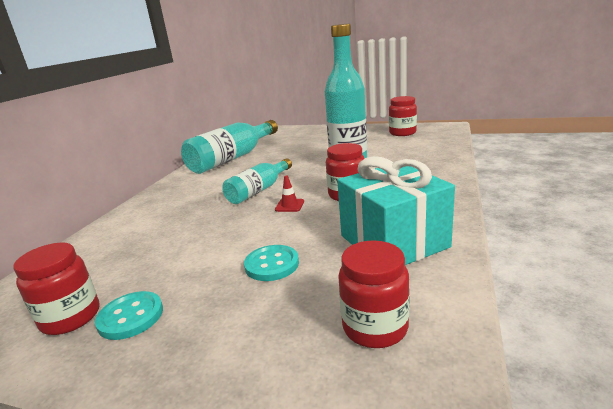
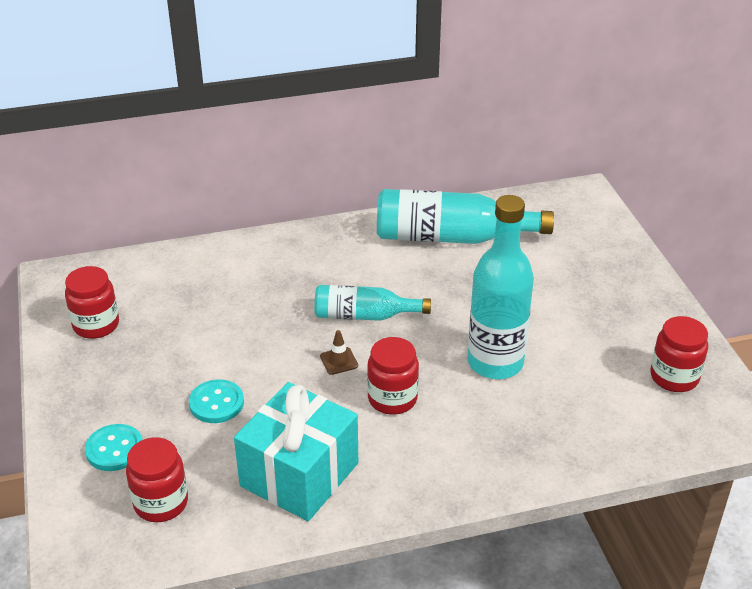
camera: 55 degrees right, 15 degrees up
(130, 317) = (111, 357): turquoise button -> turquoise button (114, 449)
(289, 205) = (339, 361): red traffic cone -> brown traffic cone

